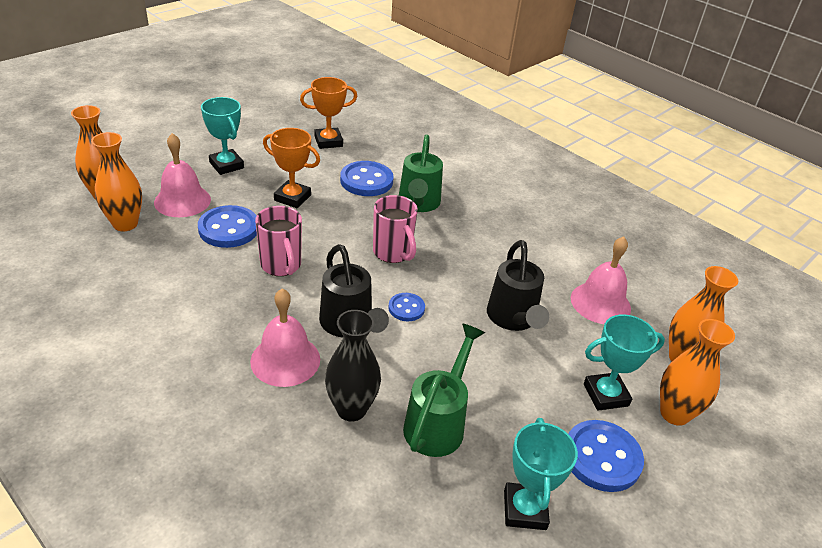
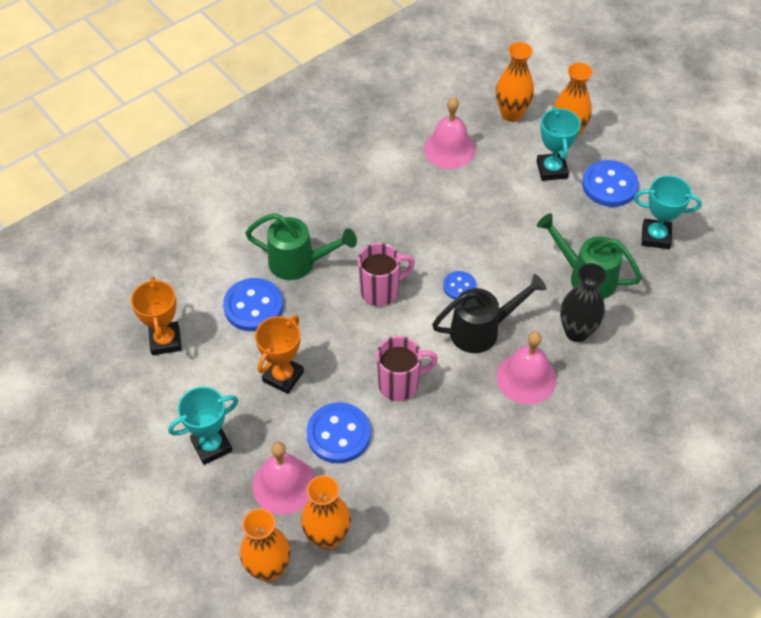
camera: 80 degrees left, 15 degrees up
(513, 319) = (471, 212): black watering can -> none

